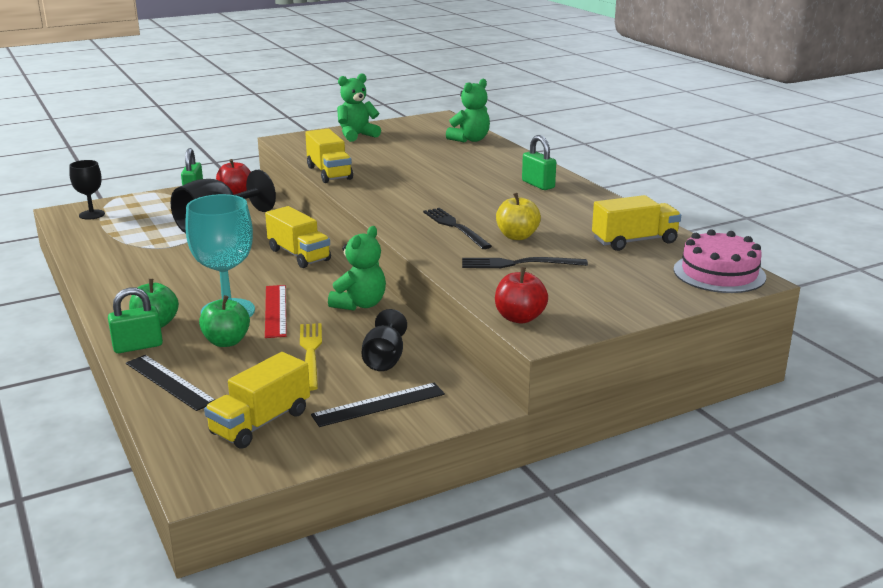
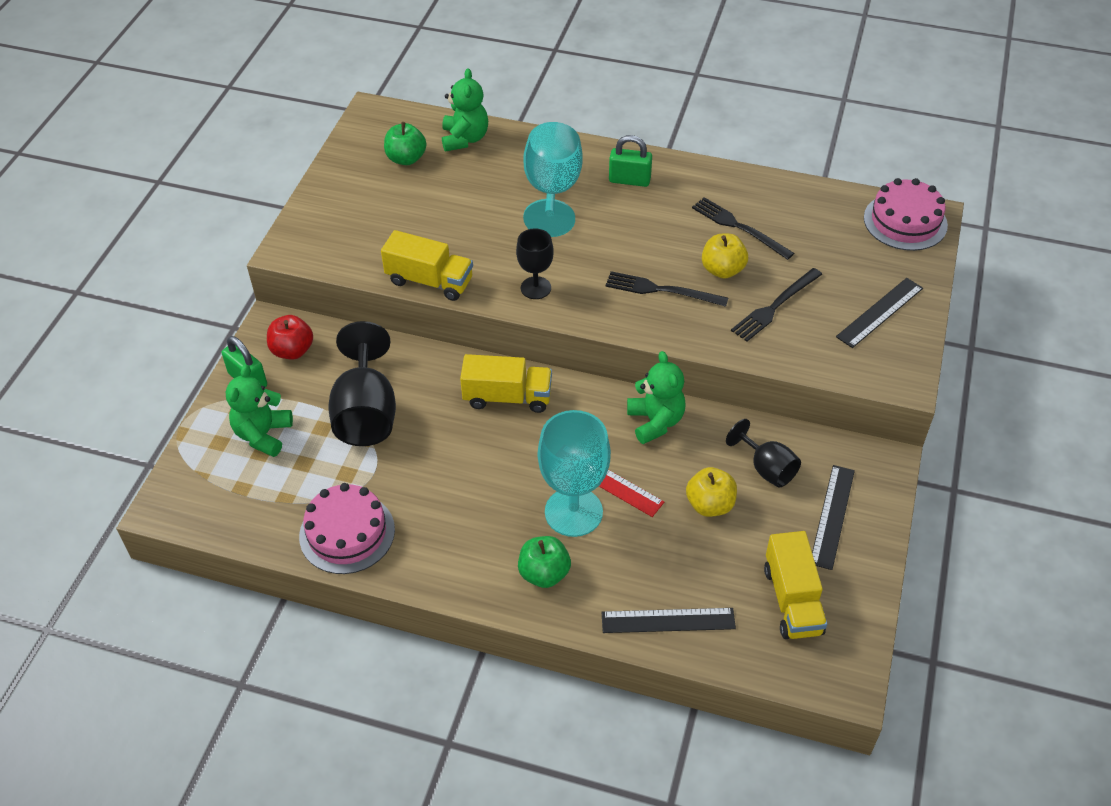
camera: 45 degrees left, 25 degrees up
(92, 214) = (204, 488): black goblet -> black goblet (535, 288)
(108, 258) = (347, 533): none -> pink cake
(138, 346) = (577, 608): green padlock -> none
(226, 342) = (632, 545): green apple -> green apple (406, 159)
(311, 353) = (710, 505): yellow fork -> yellow apple
(357, 135) = (346, 198): green teddy bear -> green teddy bear (263, 435)
(477, 171) = (552, 191): none -> turquoise goblet
(519, 318) = (867, 372): red apple -> none
(572, 226) = (739, 227): none -> black fork
(596, 299) = (880, 312): none -> black ruler
(634, 241) = (805, 217): yellow truck -> none

